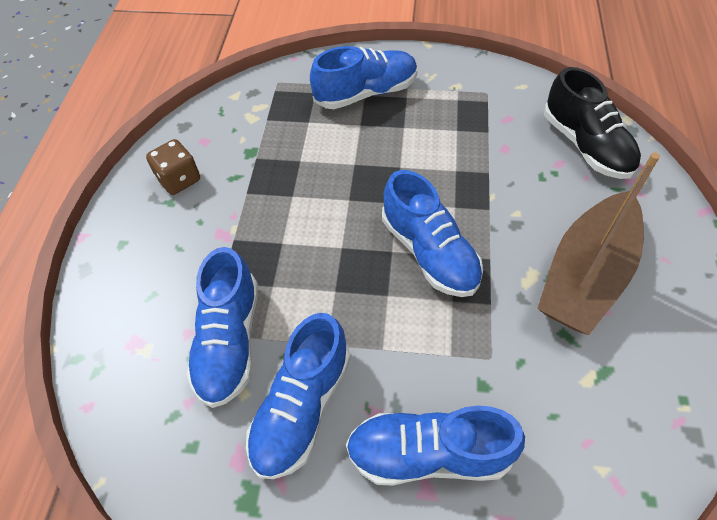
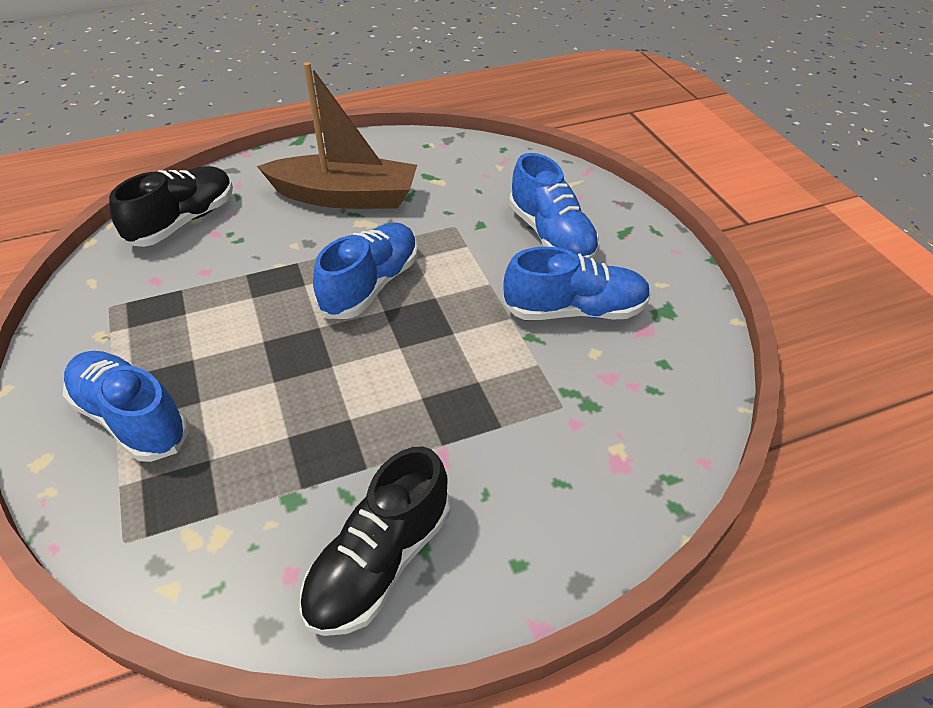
camera: 120 degrees left, 10 degrees down
(179, 179) = (379, 562): brown dice -> black shoe
(229, 341) = (558, 385): blue shoe -> none

